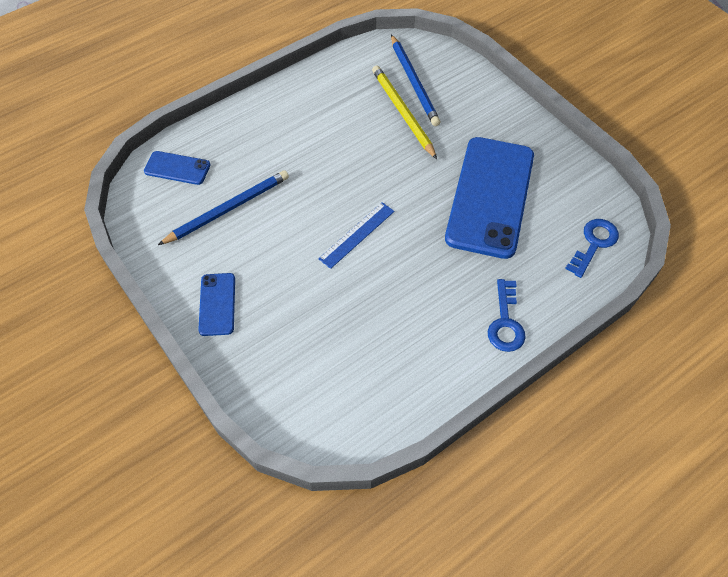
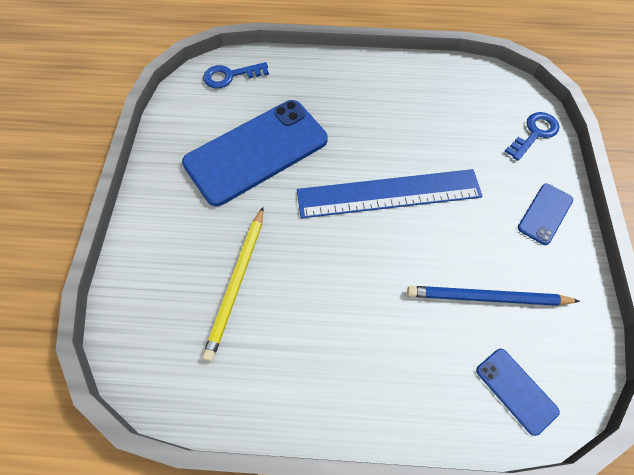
camera: 140 degrees left, 5 degrees up
(357, 235) = (389, 193): blue ruler -> blue ruler, size x1.95
(414, 82) = (187, 312): blue pencil -> none
(505, 322) = (342, 72): blue key -> blue key (534, 133)

